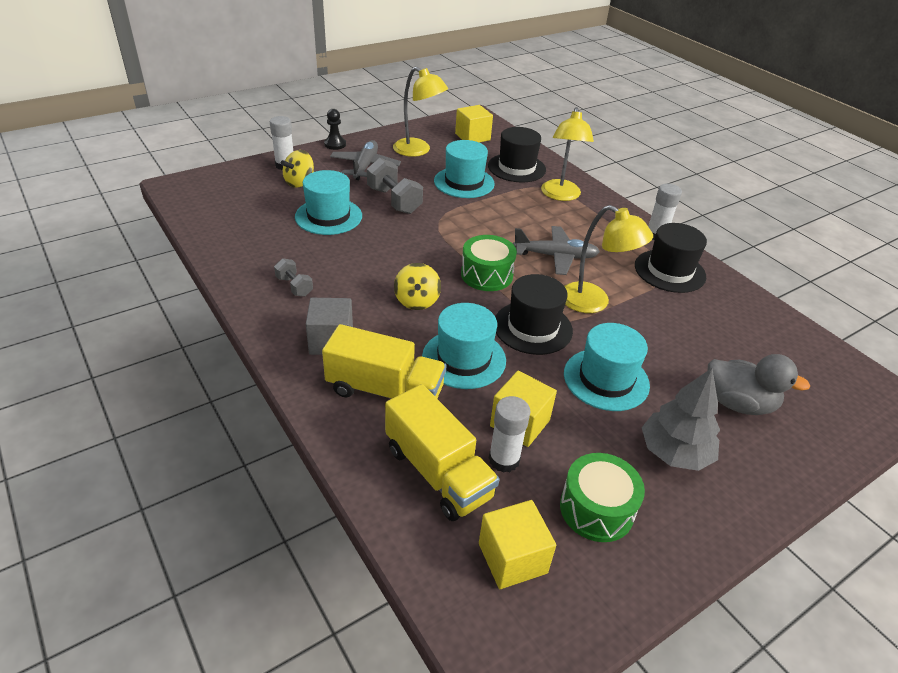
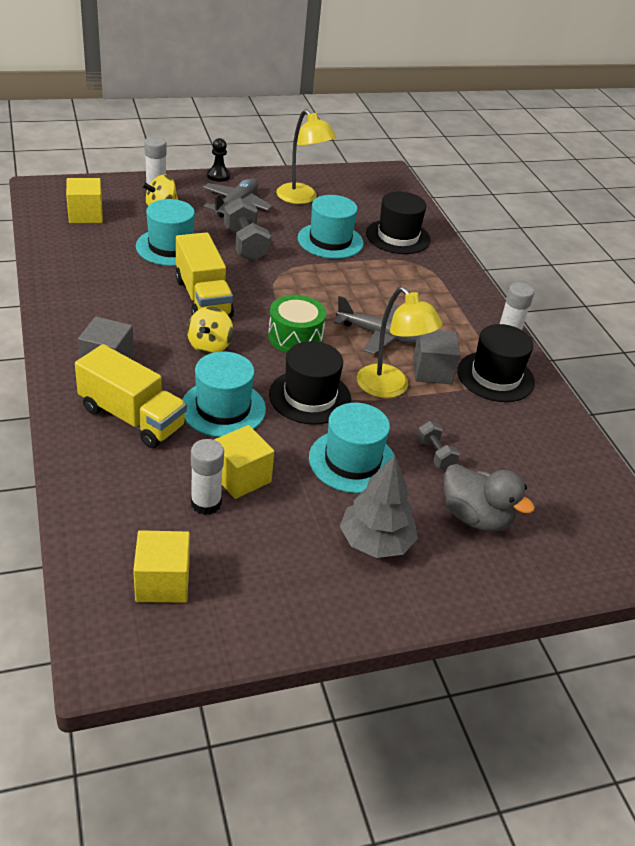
camera: 15 degrees right, 0 degrees up
(294, 286) = (101, 306): grey dumbbell -> grey dumbbell (435, 454)
(438, 472) = (139, 497): yellow truck -> yellow truck (203, 298)
(472, 137) = (370, 195): yellow cube -> yellow cube (85, 215)
(560, 195) = (427, 275): yellow lamp -> none
(596, 509) = (266, 566): green drum -> none
(617, 278) = (432, 371): none -> grey cube

